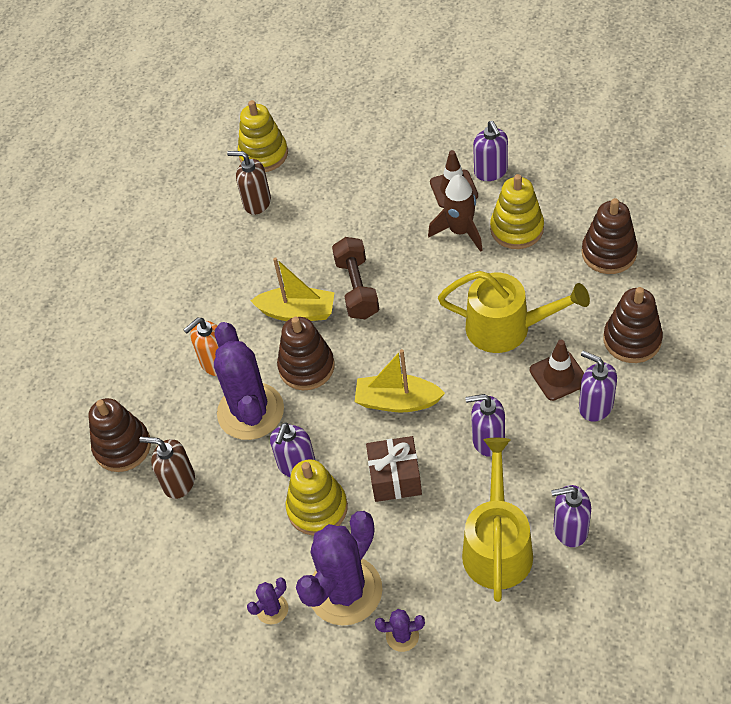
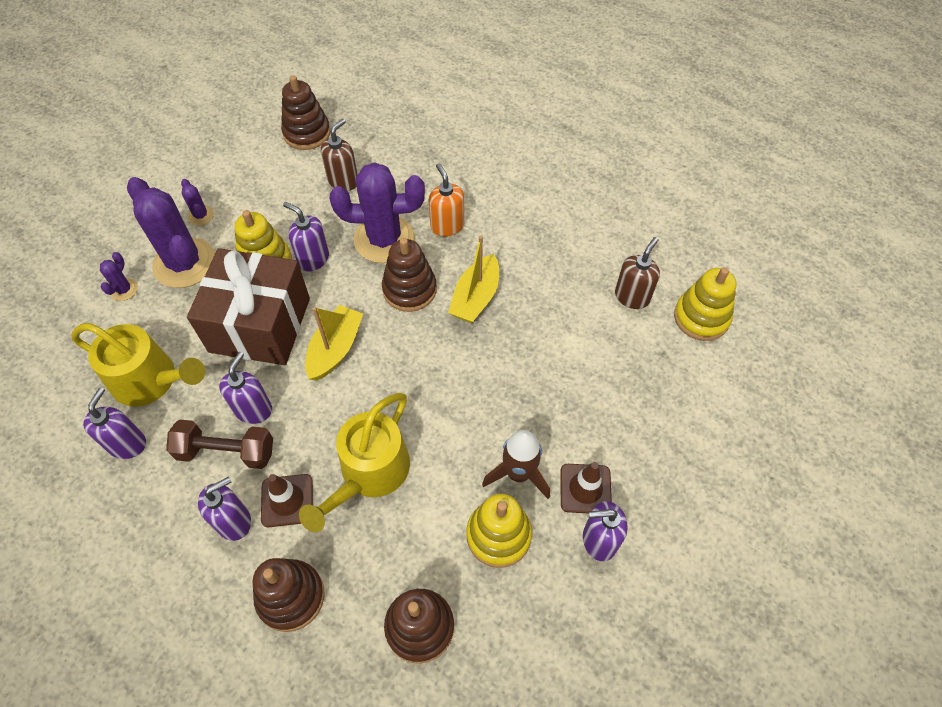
camera: 100 degrees right, 5 degrees up
(122, 447) = (395, 153): brown stacking toy -> brown stacking toy (307, 133)
(357, 288) = (482, 353): brown dumbbell -> brown dumbbell (226, 452)
(395, 478) = (260, 325): brown gift -> brown gift, size x1.87

